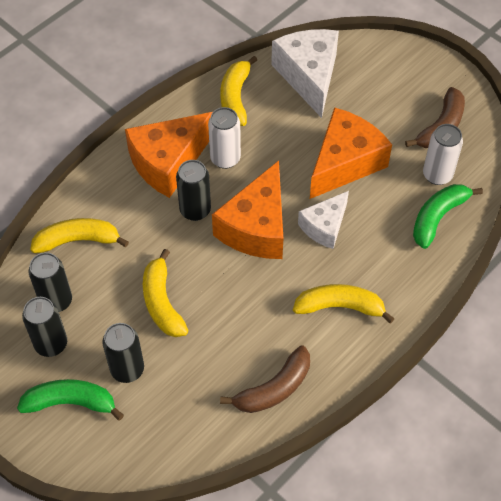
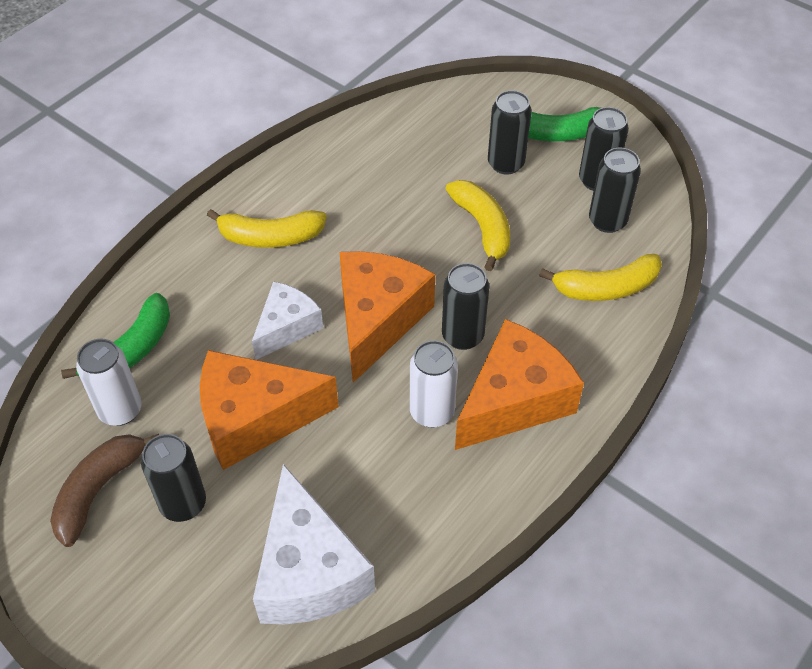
camera: 175 degrees right, 5 degrees down
(235, 98) = (429, 518): yellow banana -> none
(274, 388) = (345, 157): brown banana -> none
(345, 163) = (255, 419): orange cheese -> orange cheese turned 45 degrees clockwise
(386, 116) = (183, 504): none -> black can

